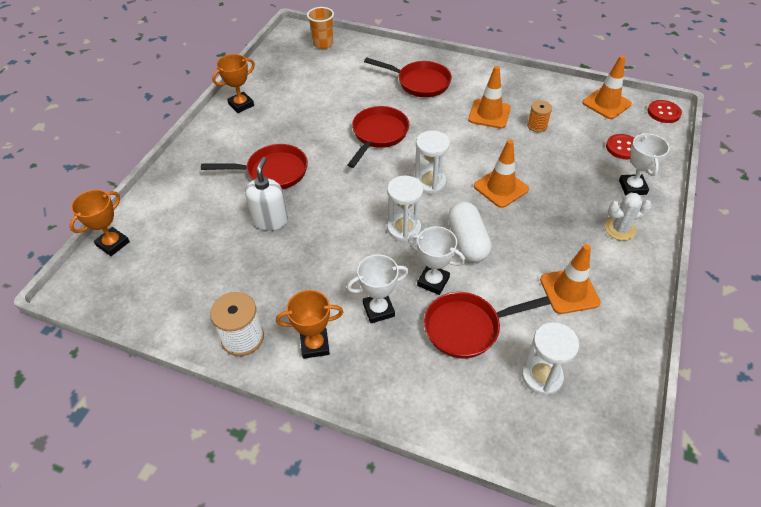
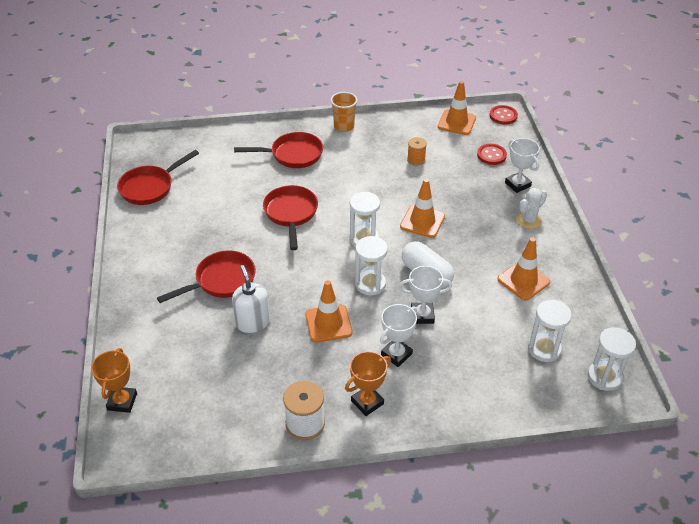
camera: 30 degrees left, 5 degrees down
(241, 105) = (141, 231): orange trophy -> none
(323, 44) = (175, 147): orange cup -> orange cup (344, 126)
(467, 328) = (471, 338): red pan -> red pan (150, 187)
(489, 114) = (371, 163): orange traffic cone -> orange traffic cone (328, 323)
(593, 443) = (604, 377): none -> white hourglass

